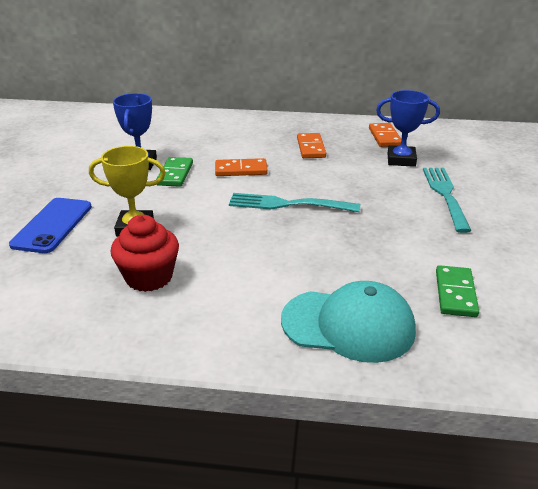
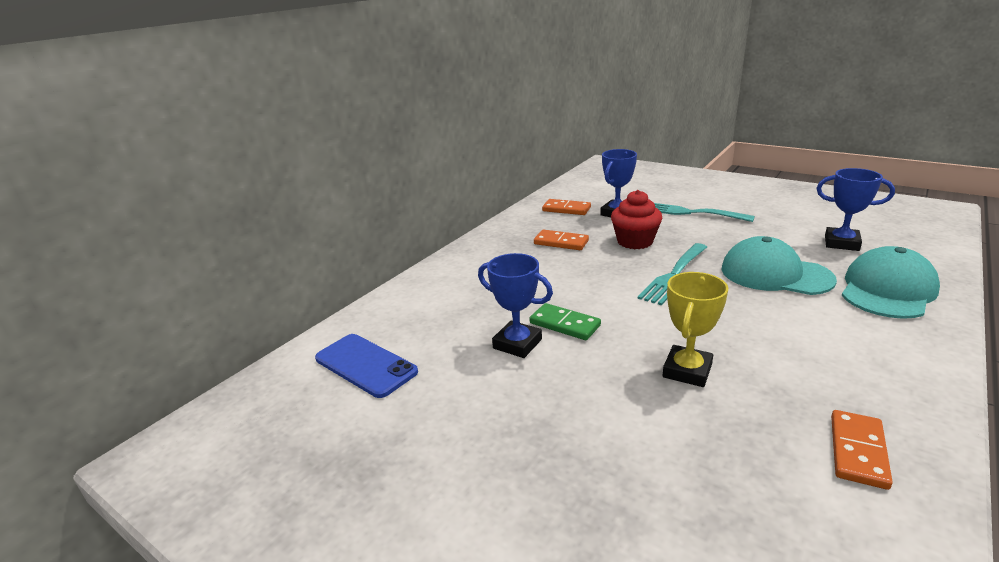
camera: 60 degrees left, 5 degrees down
(52, 225) = (653, 437): blue phone -> blue phone (365, 365)
(149, 277) = (801, 376): red cupcake -> red cupcake (635, 241)
(241, 170) = (583, 285): orange domino -> orange domino (858, 451)
(332, 254) = (775, 274): none -> turquoise cap
(455, 293) = (841, 243): green domino -> blue trophy

